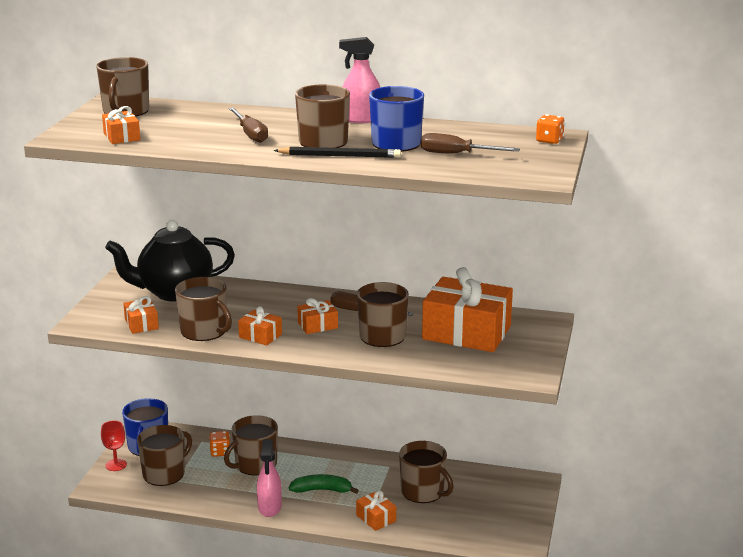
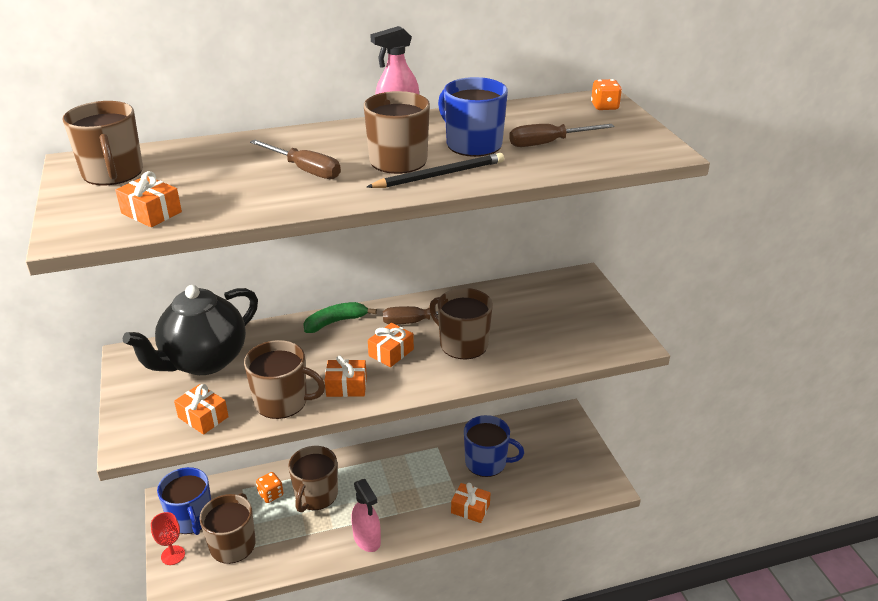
camera: 30 degrees left, 10 degrees up
(322, 490) = (399, 498): green banana -> green banana (335, 322)
(423, 492) = (487, 462): brown mug -> blue mug
(466, 332) = (532, 313): orange gift -> none

